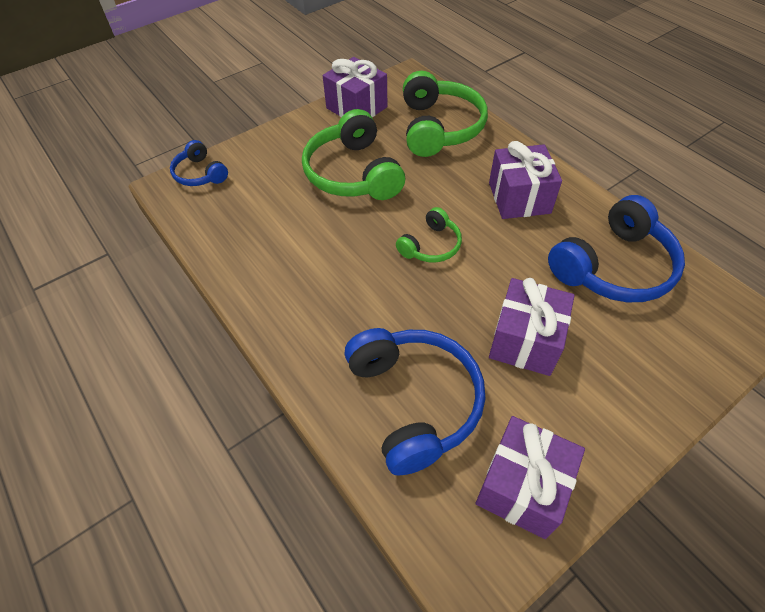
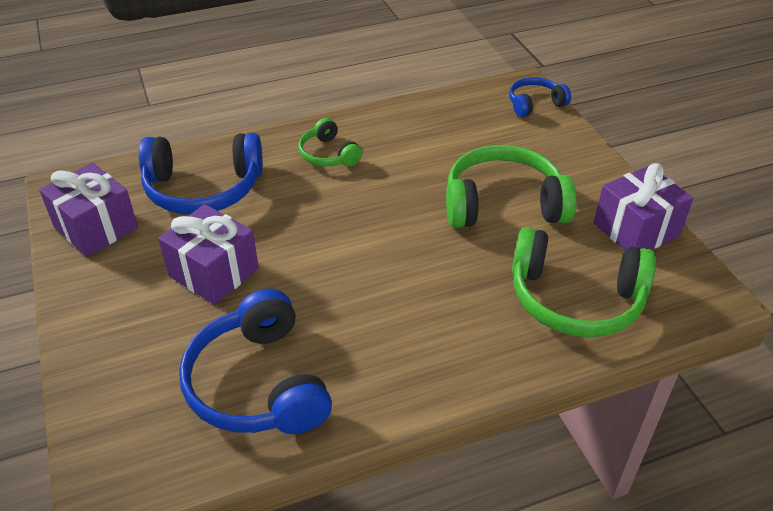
camera: 105 degrees right, 10 degrees down
(431, 245) = (366, 239): green headphones -> green headphones (328, 154)
(519, 198) = (408, 336): purple gift -> none

